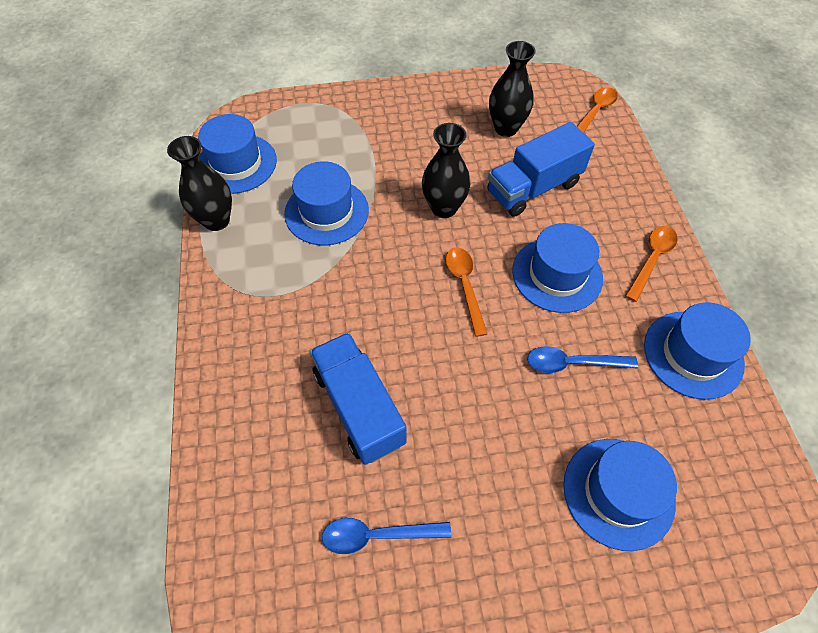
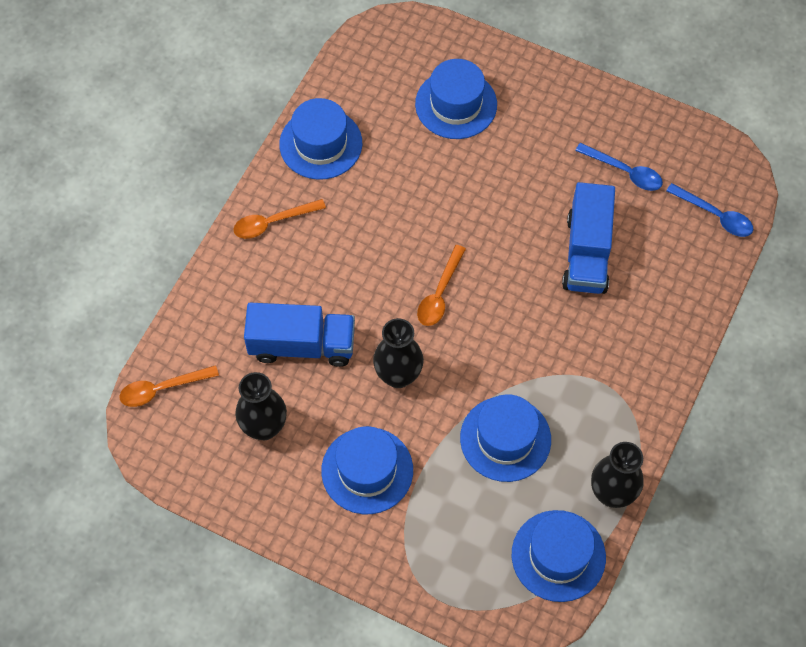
camera: 145 degrees left, 5 degrees up
(557, 274) = (358, 257): blue hat -> blue hat (367, 470)
(572, 363) = (411, 190): blue spoon -> blue spoon (715, 215)

